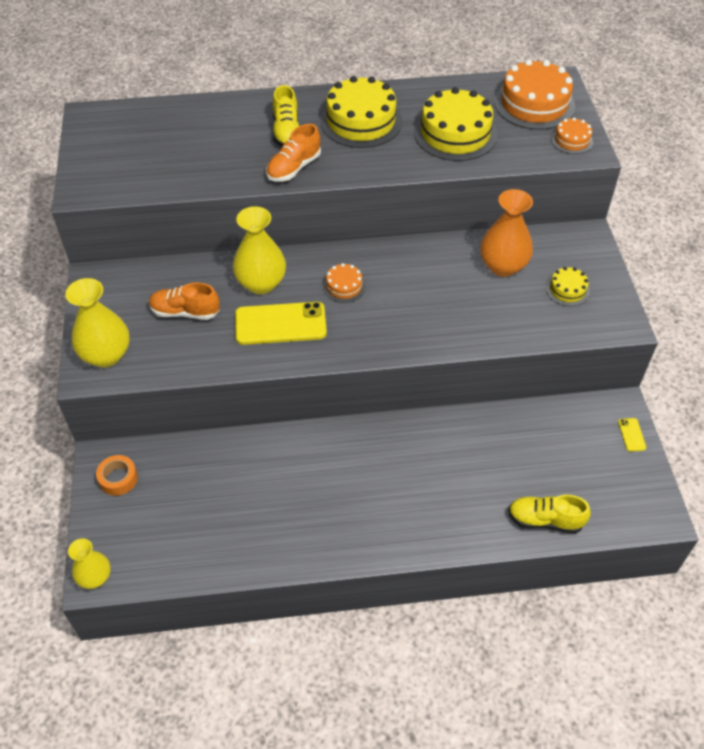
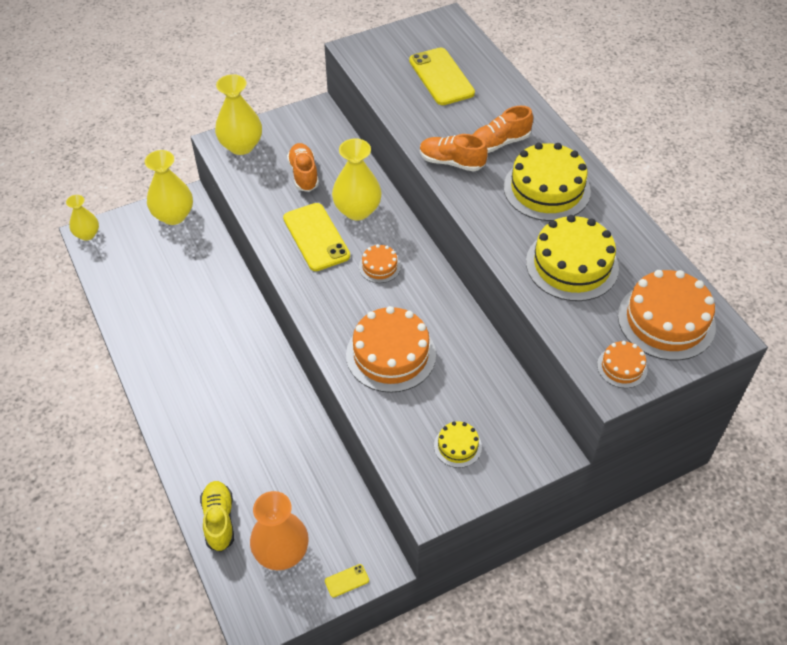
camera: 70 degrees right, 0 degrees up
(118, 478) = (173, 215): orange tape -> yellow vase
(170, 142) = (441, 77): none -> yellow phone
(286, 132) = (499, 143): yellow shoe -> orange shoe
(453, 306) = (391, 354): none -> orange cake
(503, 266) = (465, 382): orange vase -> orange vase (281, 552)

